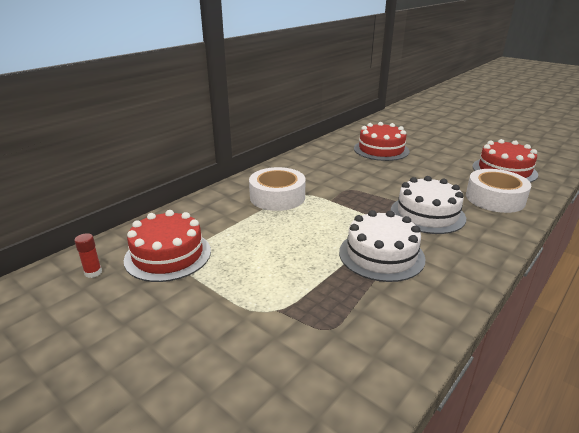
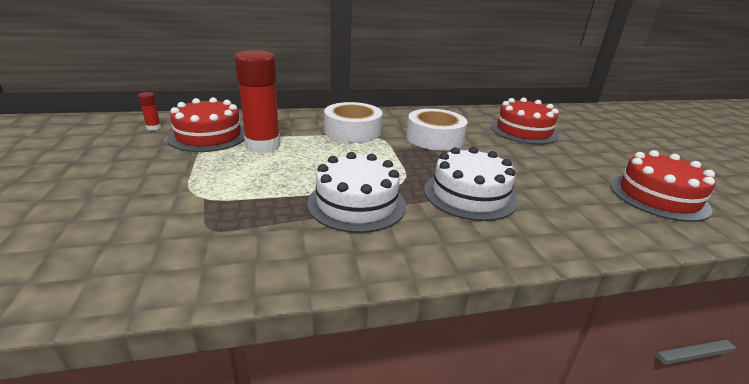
camera: 35 degrees right, 0 degrees up
(233, 241) = (263, 145): none -> red glue stick
(495, 198) = (587, 215): white tape -> white tape (435, 138)

